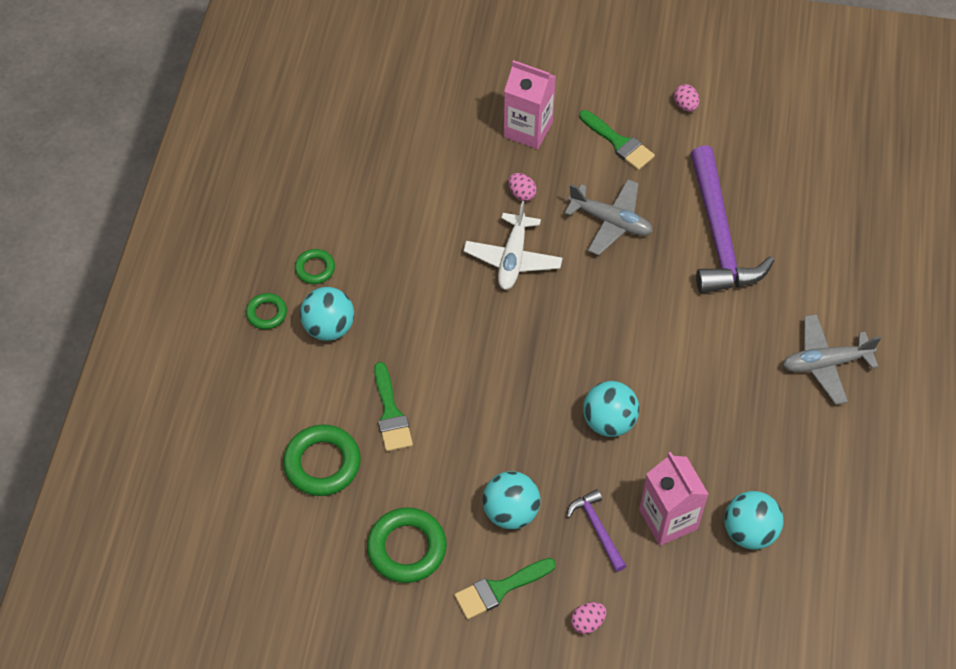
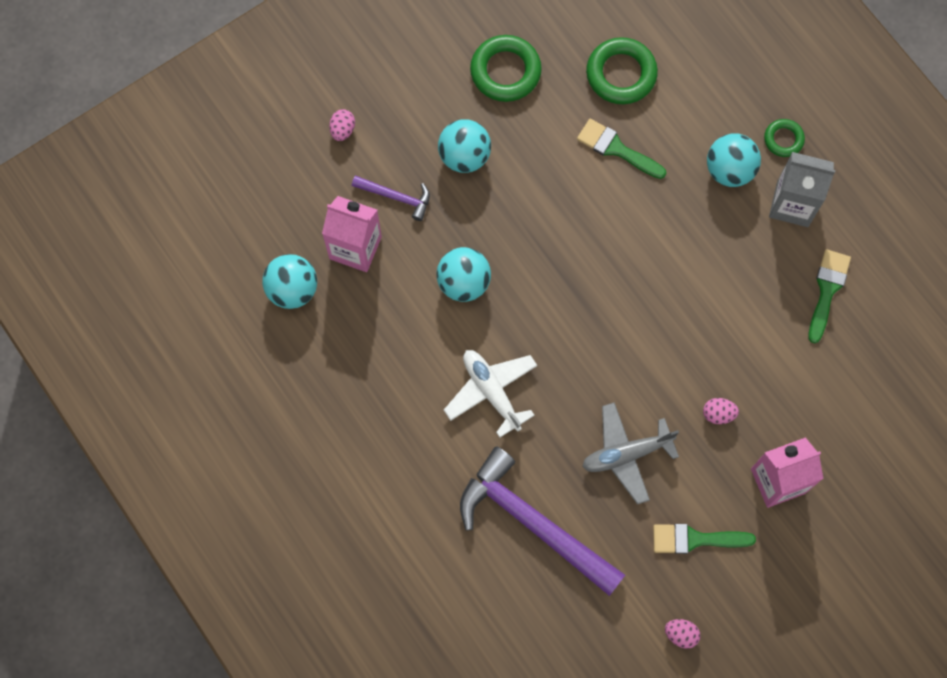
camera: 135 degrees right, 15 degrees up
(315, 269) = (792, 204): green ring -> grey carton
(499, 589) = (419, 100): green brush -> green brush (827, 290)
(513, 259) = (664, 349): white plane -> white plane (491, 391)
(825, 363) = (351, 479): grey plane -> none

